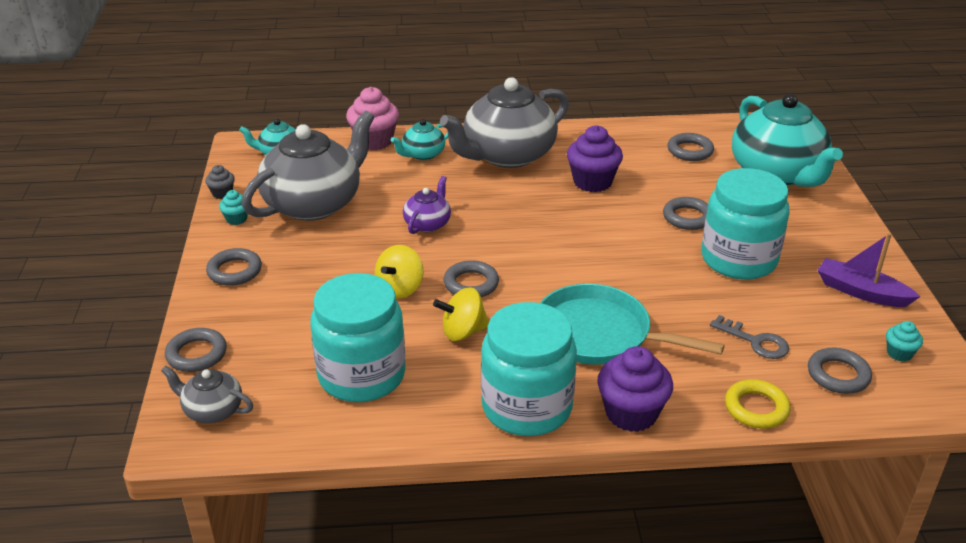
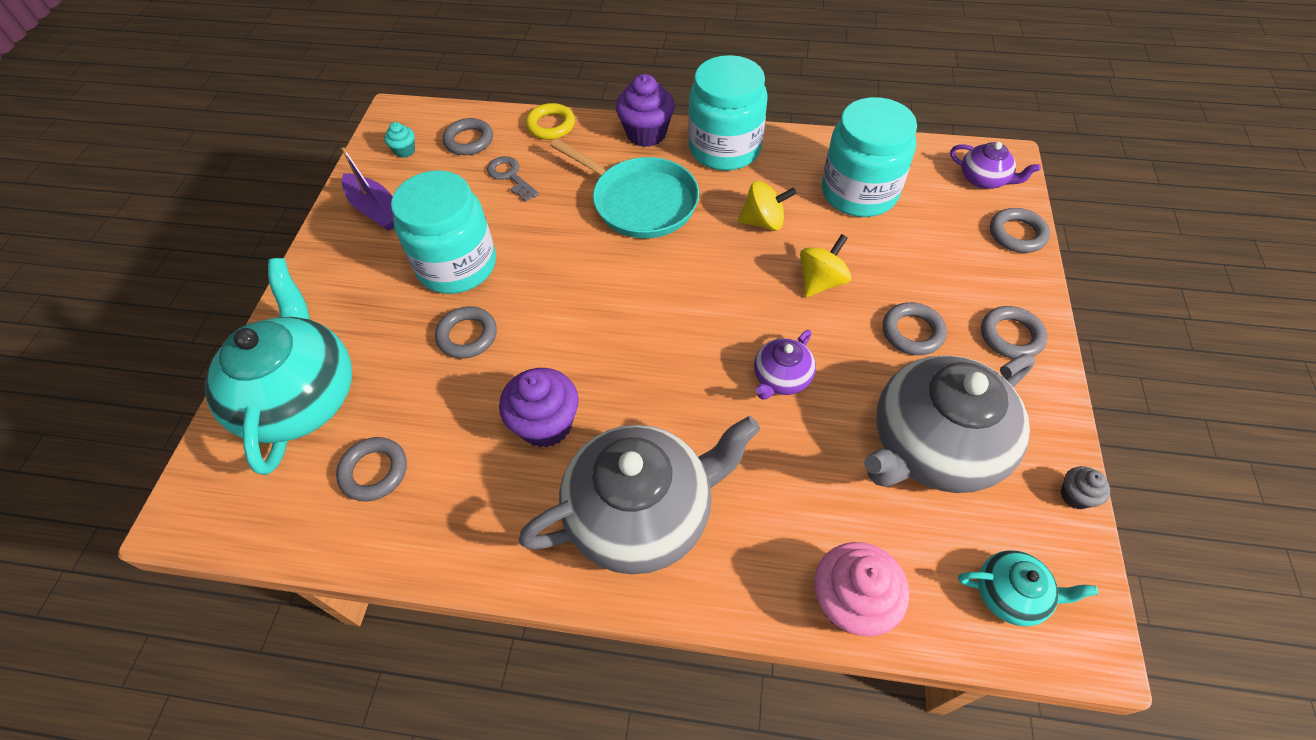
camera: 165 degrees left, 20 degrees up
(212, 410) = (984, 179): grey teapot -> purple teapot
(236, 219) = (1036, 431): turquoise cupcake -> none
(423, 154) = (772, 543): turquoise teapot -> none
(471, 284) = (745, 276): grey ring -> grey ring (912, 332)

